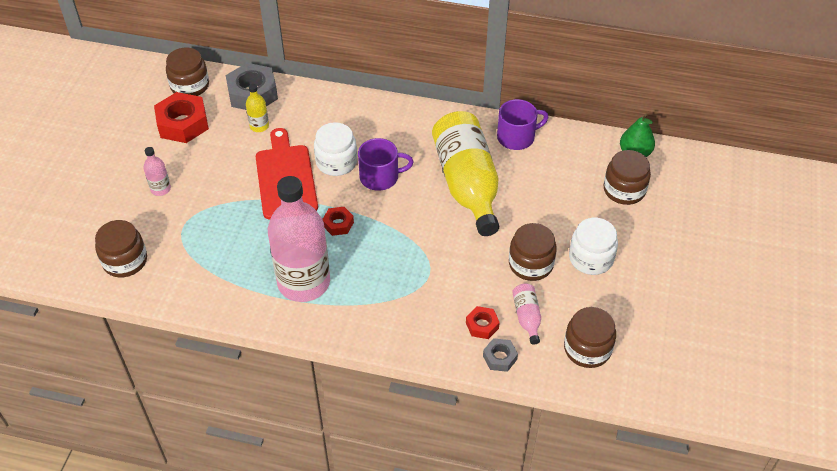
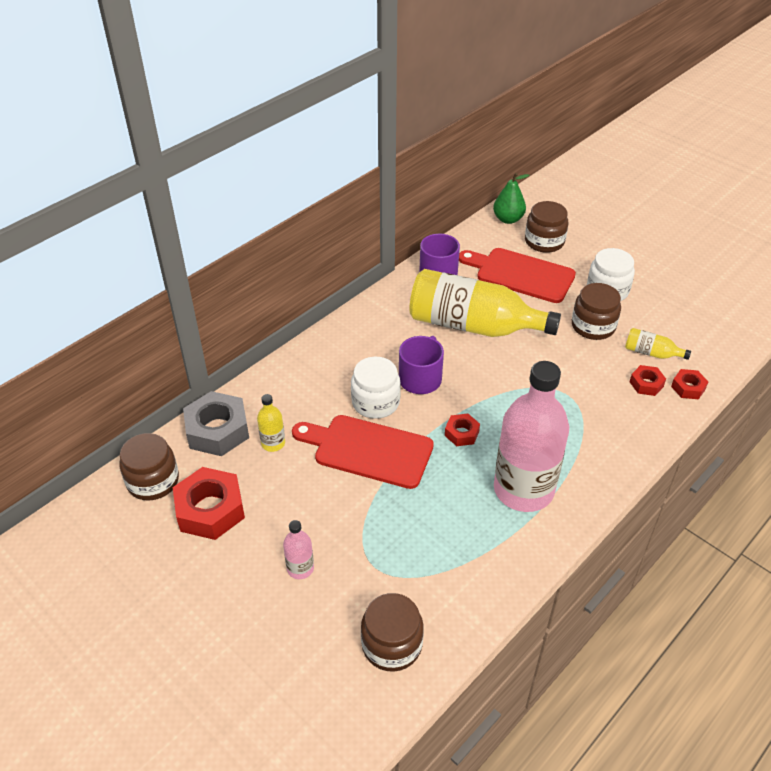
camera: 60 degrees left, 5 degrees down
(500, 357) = (688, 388): grey nut -> red nut
(527, 317) = (651, 353): pink bottle -> yellow bottle
(561, 190) = (520, 274): none -> red cutting board
(587, 349) = (702, 333): brown jar -> none

